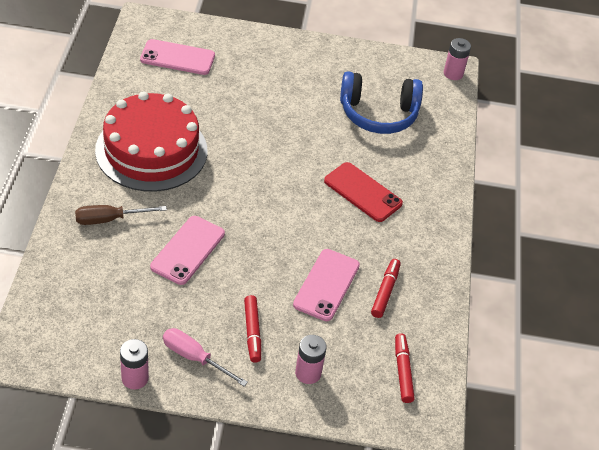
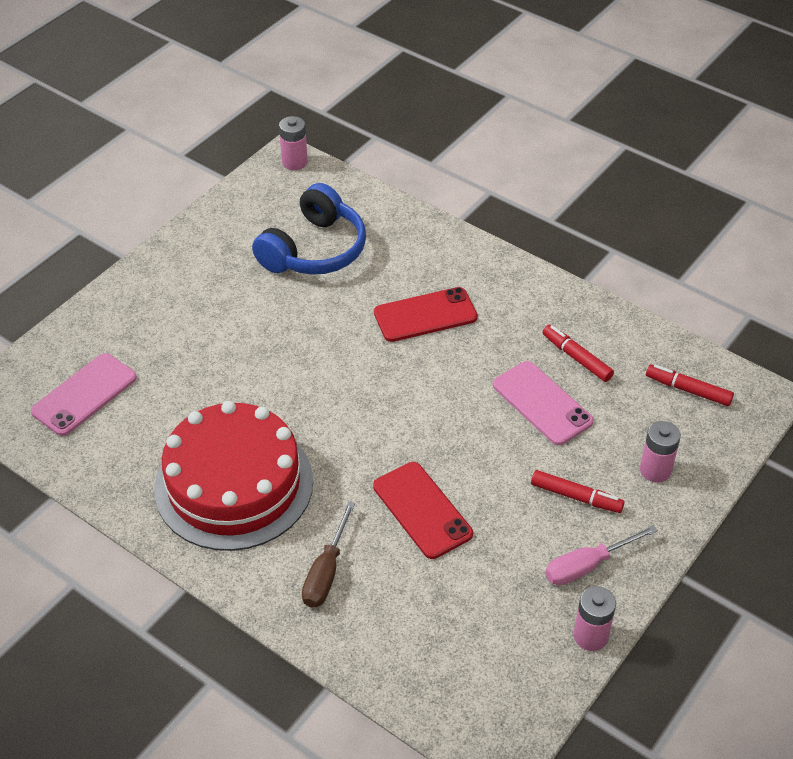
camera: 55 degrees left, 0 degrees up
(188, 250) = (422, 510): pink phone -> red phone

